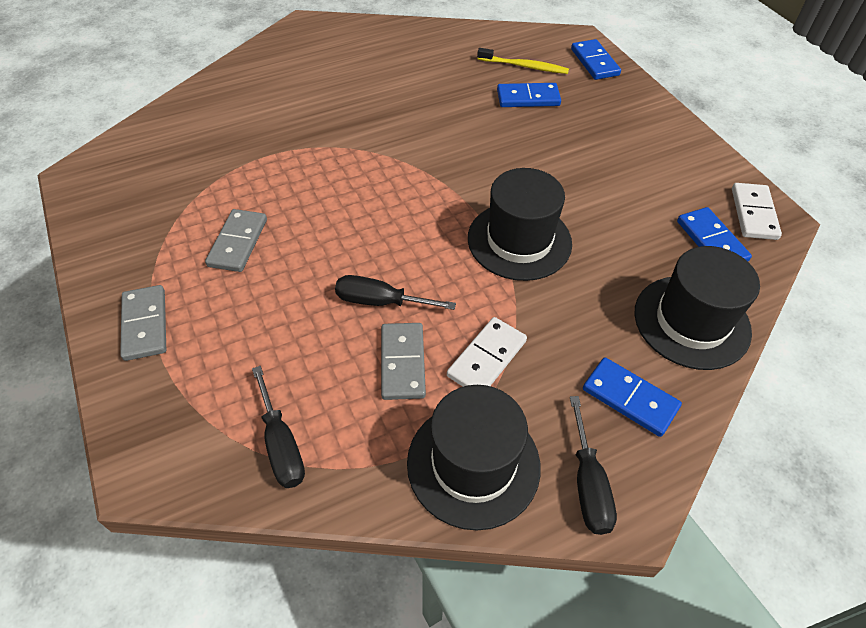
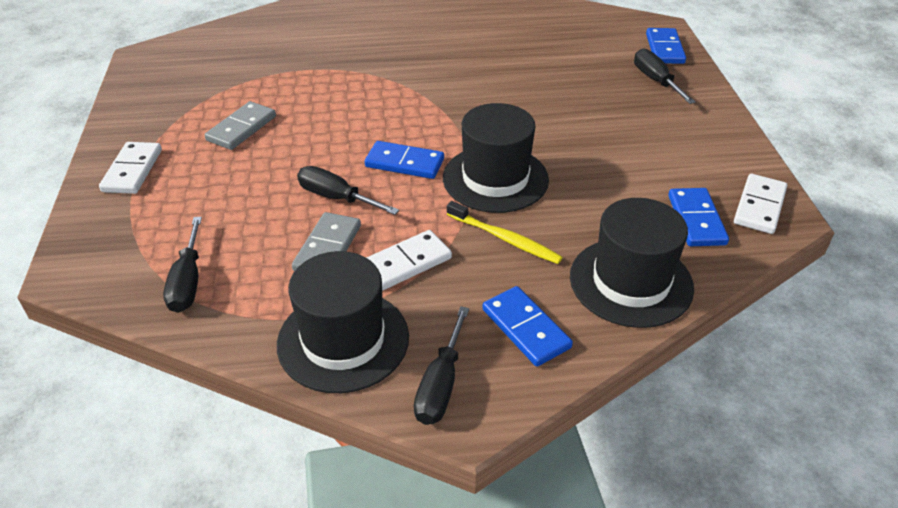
camera: 20 degrees right, 10 degrees down
(145, 324) = (132, 170): grey domino -> white domino
(525, 66) = (589, 41): yellow toothbrush -> yellow toothbrush (505, 239)
(528, 98) = (576, 67): blue domino -> blue domino (404, 163)
(604, 99) = (655, 81): none -> black screwdriver

